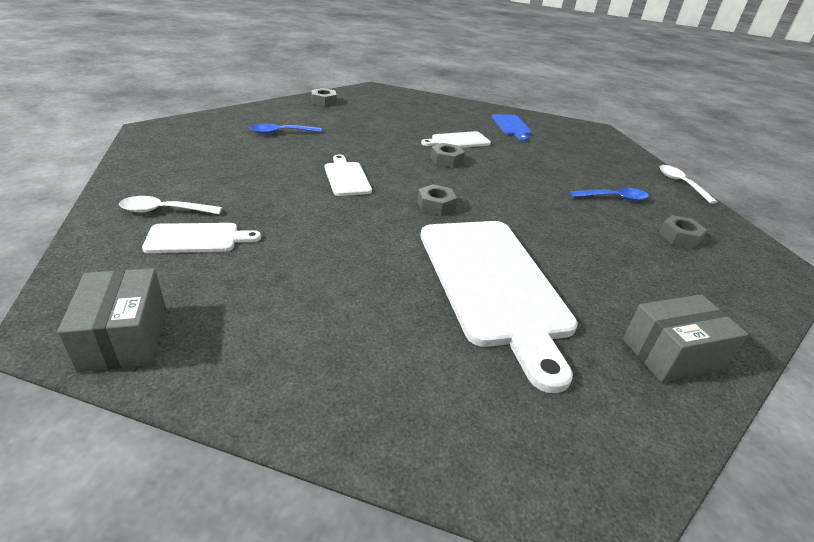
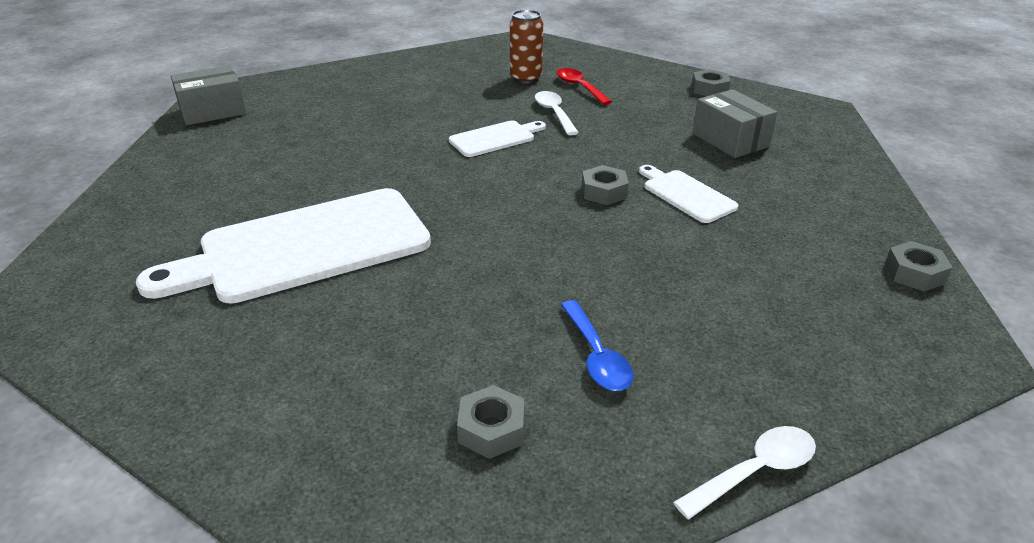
camera: 80 degrees right, 0 degrees up
(164, 210) = (375, 81): white spoon -> white spoon (554, 113)
(197, 238) = (337, 102): white cutting board -> none
(242, 146) = (526, 78): none -> brown can
(281, 132) = (579, 87): blue spoon -> red spoon
(436, 205) = (462, 197): grey nut -> grey nut (914, 273)
(511, 126) = (822, 239): blue cutting board -> none
(672, 354) = (188, 377): grey box -> grey box (730, 140)

